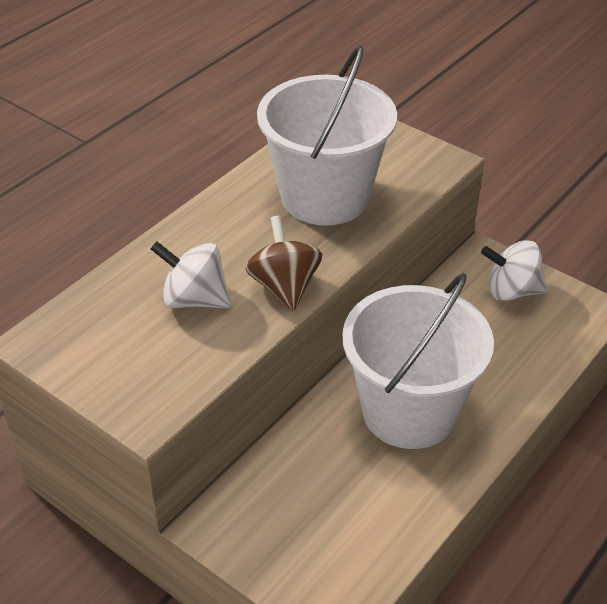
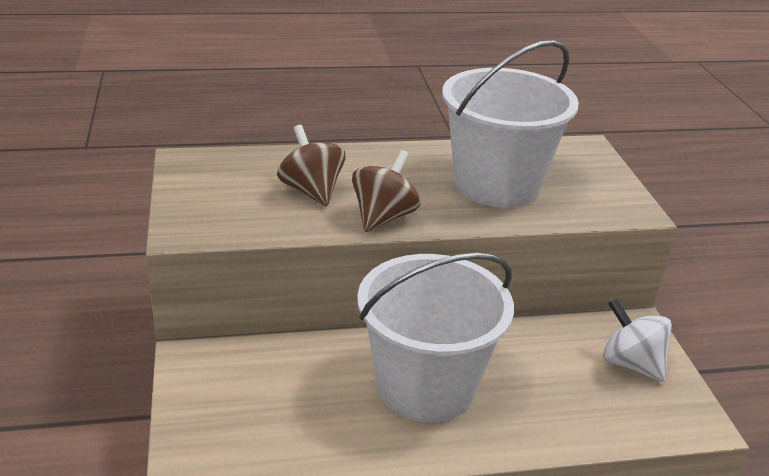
camera: 40 degrees right, 10 degrees down
(194, 299) = (311, 191): white spinning top -> brown spinning top

